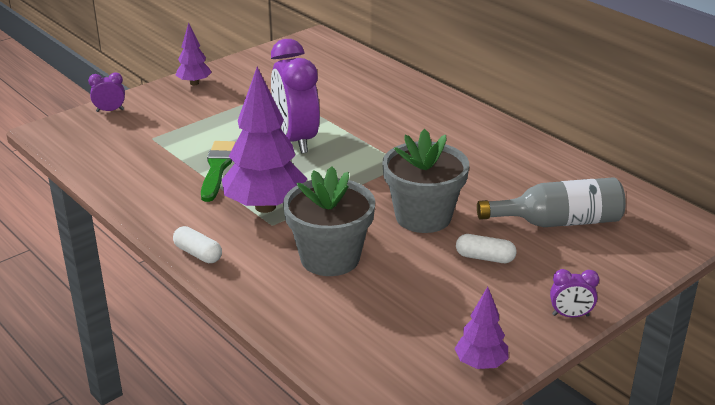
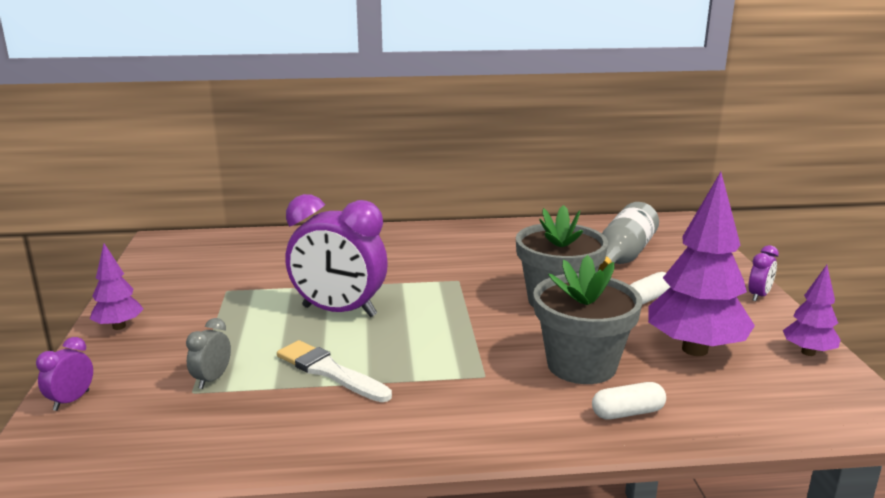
camera: 55 degrees left, 10 degrees down
(169, 137) = (212, 379): none -> grey clock
(198, 254) = (493, 440): white capsule -> white capsule (627, 413)
(217, 169) = (329, 371): green brush -> white brush
(265, 206) = (445, 368): purple tree -> purple tree (694, 349)

